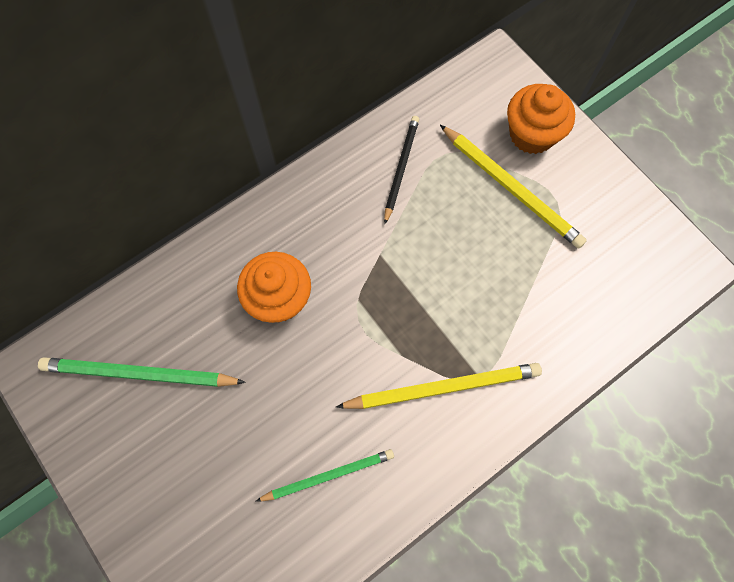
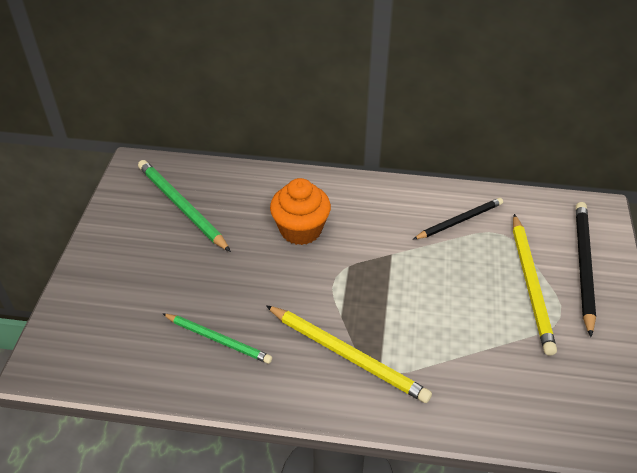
camera: 45 degrees right, 25 degrees down
(532, 134) = (583, 266): orange cupcake -> black pencil

